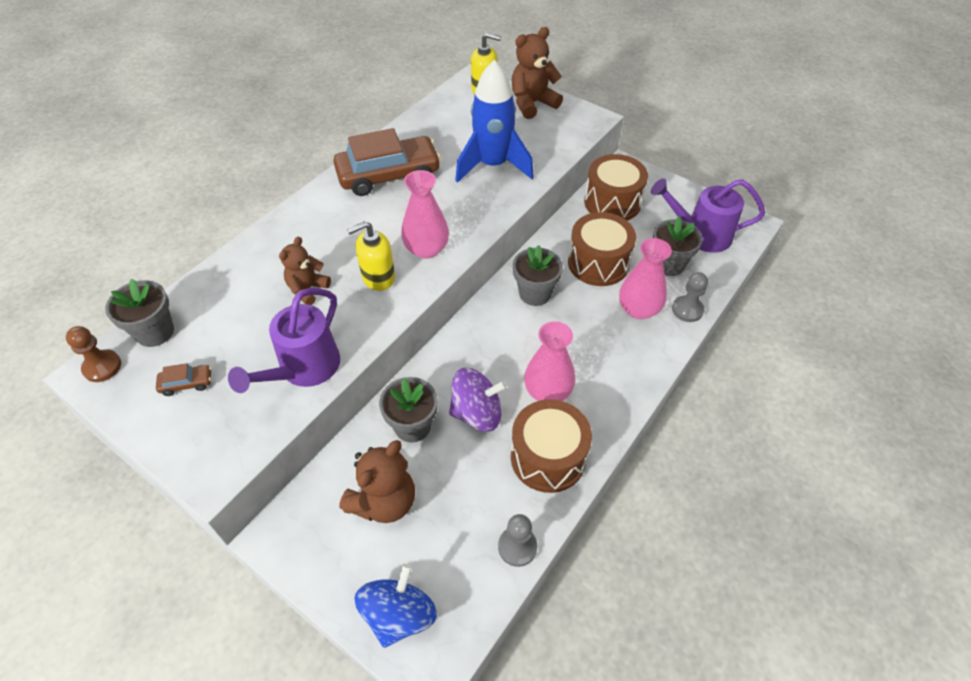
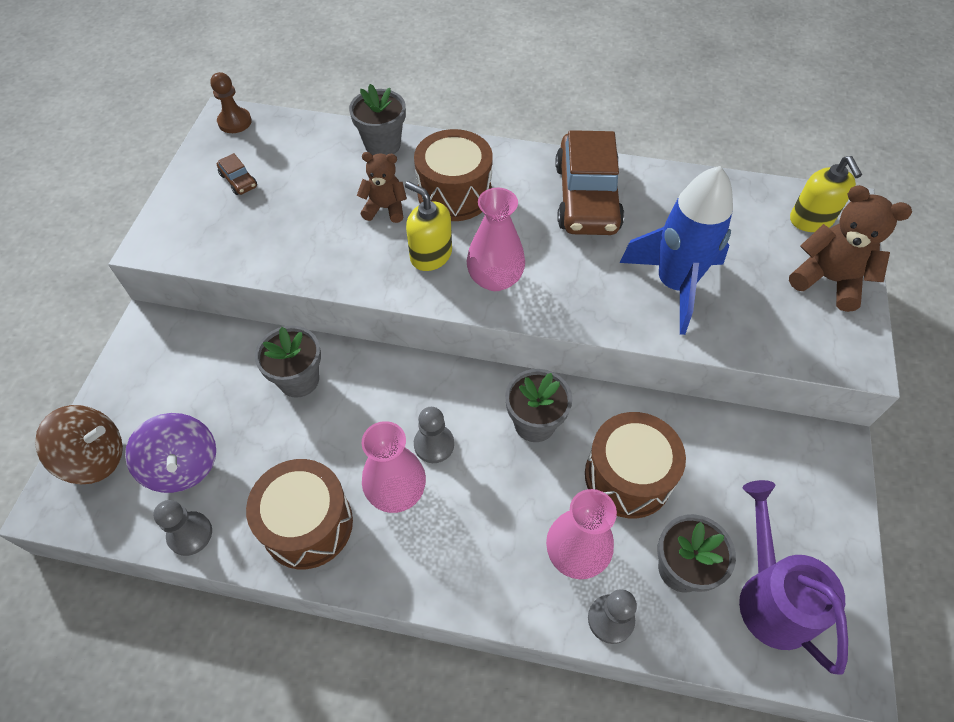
camera: 65 degrees right, 5 degrees up
(155, 332) = (284, 133): grey flower pot -> grey flower pot (382, 145)
(303, 370) = (286, 252): purple watering can -> none
(384, 501) = (206, 394): brown teddy bear -> none
(388, 175) = (587, 197): brown car -> brown car turned 45 degrees clockwise
(399, 615) = (95, 457): blue spinning top -> brown spinning top
(477, 413) = (337, 431): purple spinning top -> purple spinning top (183, 466)
(521, 356) = (434, 444): none -> grey pawn
(612, 202) = (752, 456): brown drum -> brown drum (454, 193)

